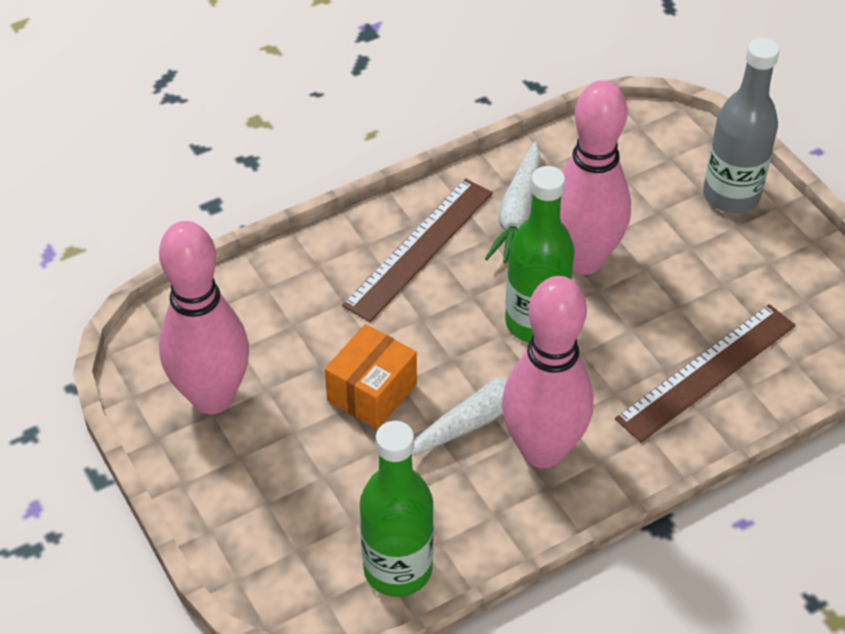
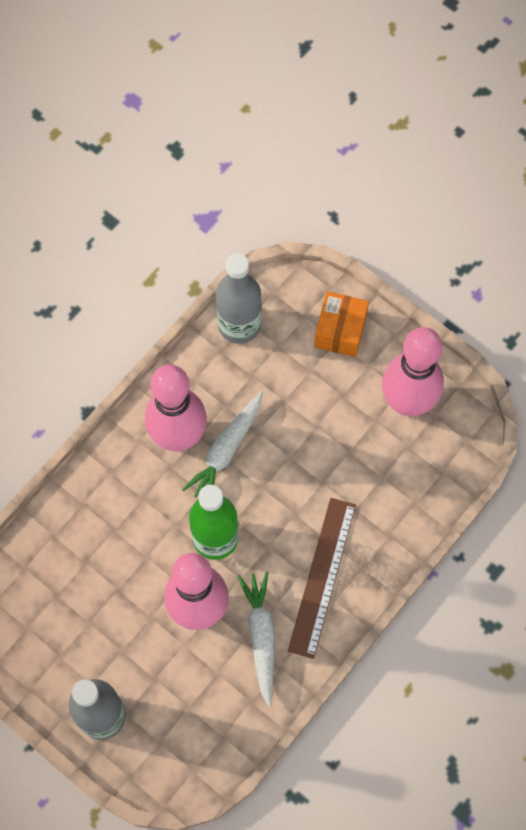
camera: 160 degrees right, 20 degrees up
(372, 392) = (305, 442): orange box -> orange box (340, 331)
(398, 569) = (239, 325): green bottle -> grey bottle
(706, 371) = (85, 537): brown ruler -> none

